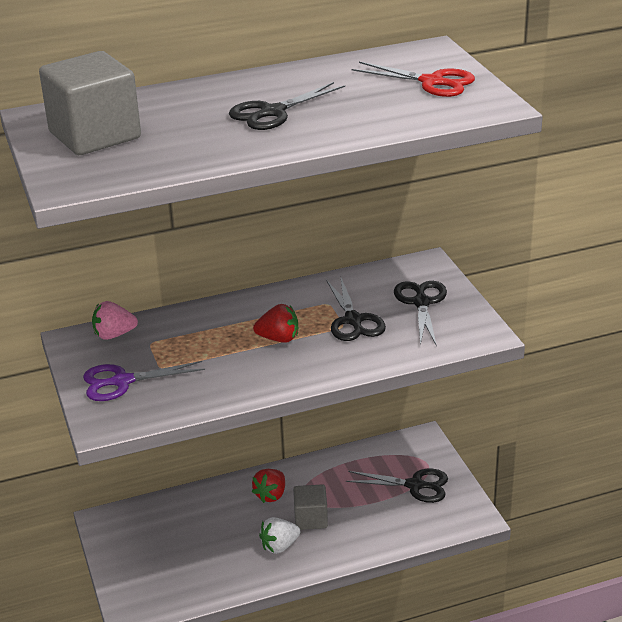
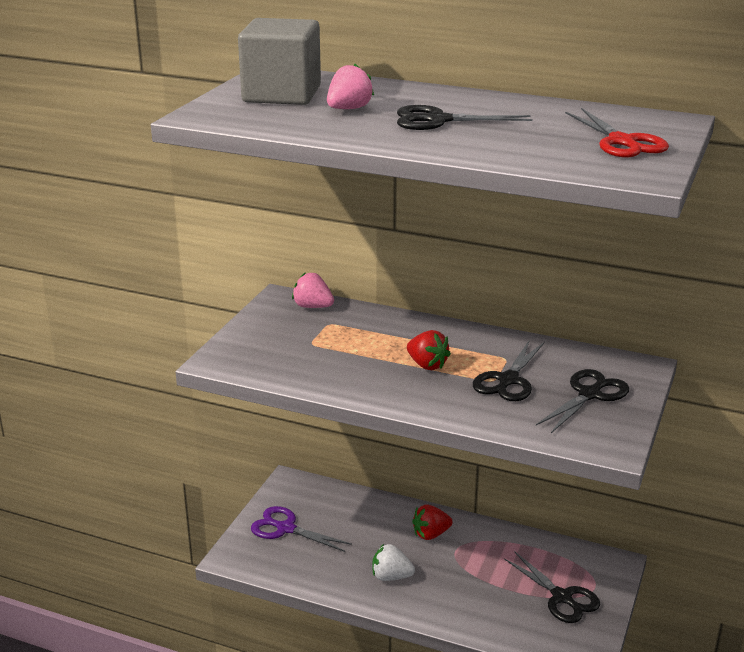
camera: 40 degrees right, 5 degrees down
(122, 381) = (271, 340): purple scissors -> purple scissors (286, 528)
(181, 128) = (349, 109): none -> pink strawberry
(311, 519) = (440, 571): grey cube -> none

